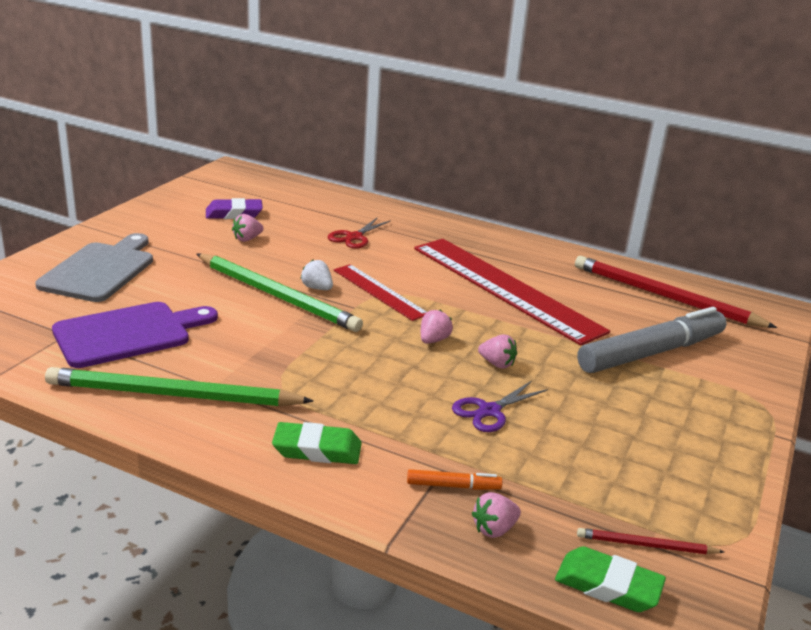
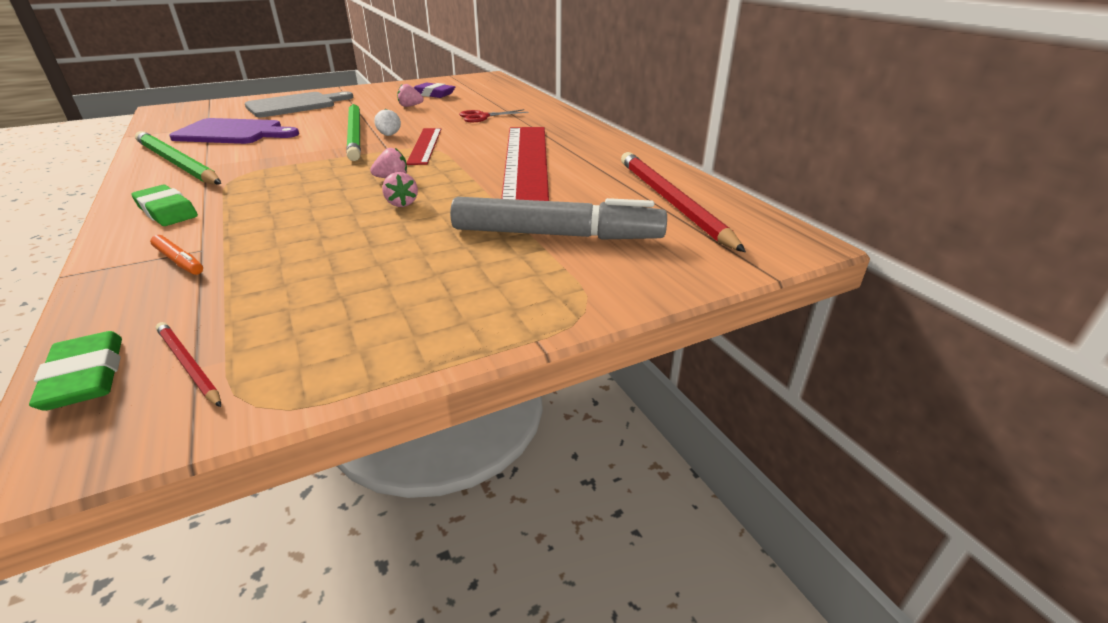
camera: 40 degrees right, 5 degrees up
(489, 411) = (321, 228): purple scissors -> none
(494, 529) = (129, 298): pink strawberry -> none

